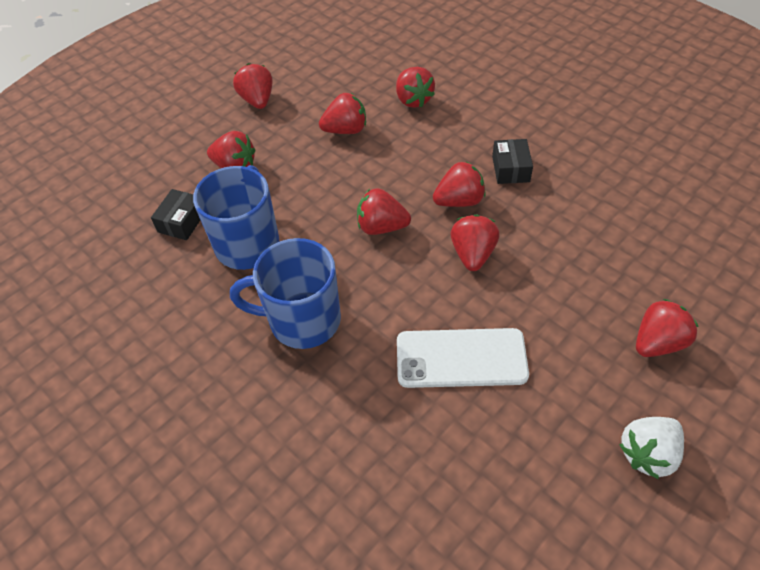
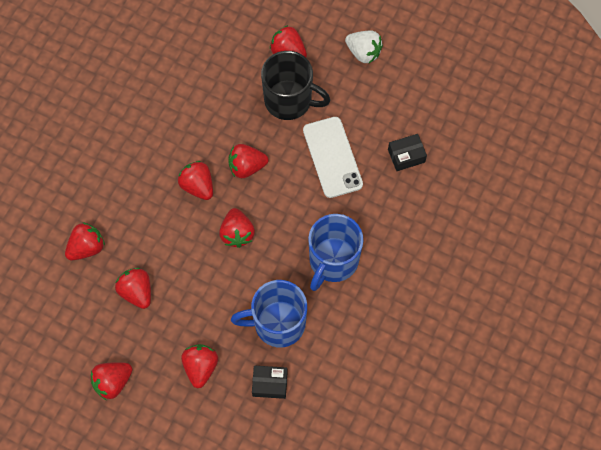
camera: 110 degrees left, 15 degrees up
(303, 320) = (333, 261): blue mug -> blue mug turned 45 degrees clockwise
(510, 169) = (155, 157): black box -> black box (406, 156)
(569, 325) = (289, 100): none -> black mug

